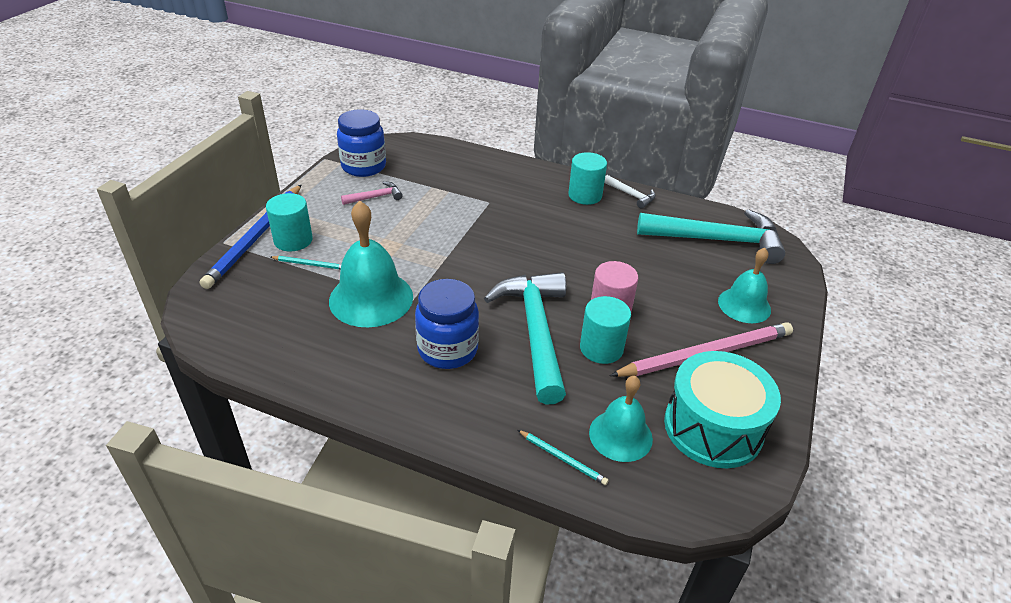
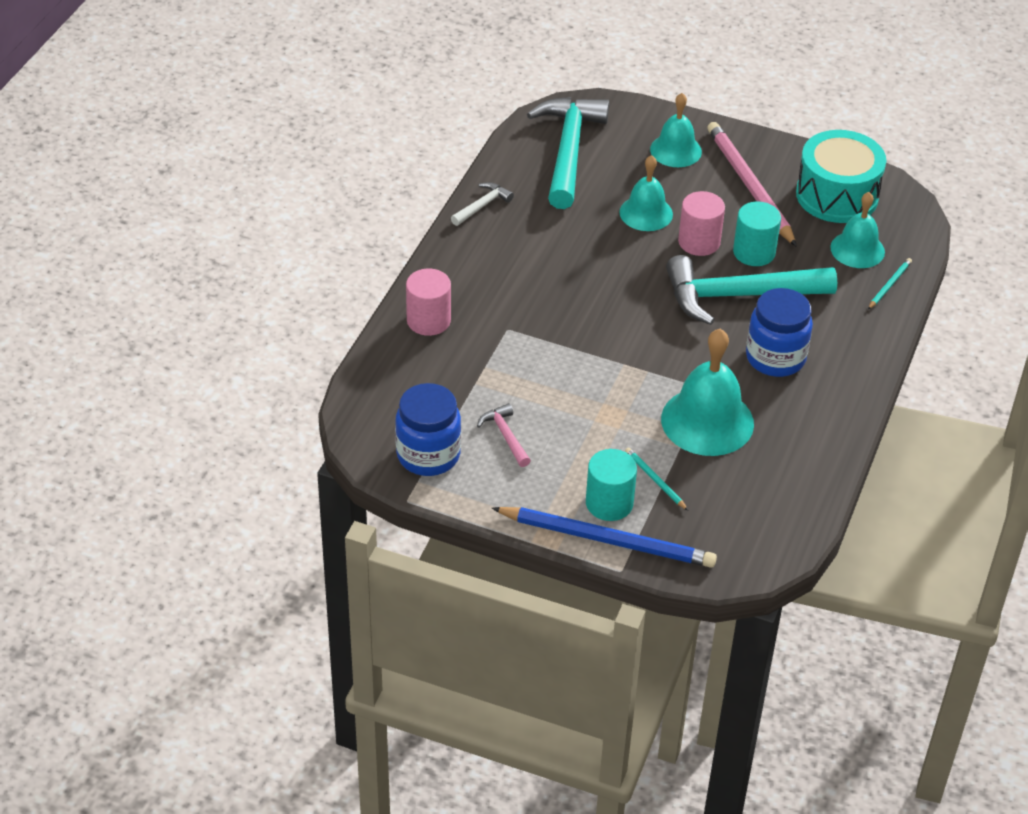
camera: 90 degrees left, 5 degrees up
(310, 264) = (655, 480): turquoise pencil -> turquoise pencil turned 45 degrees counterclockwise
(498, 169) = (428, 320): none -> pink cylinder
(585, 195) = (485, 244): turquoise cylinder -> none
(644, 280) = (646, 213): none -> turquoise bell

